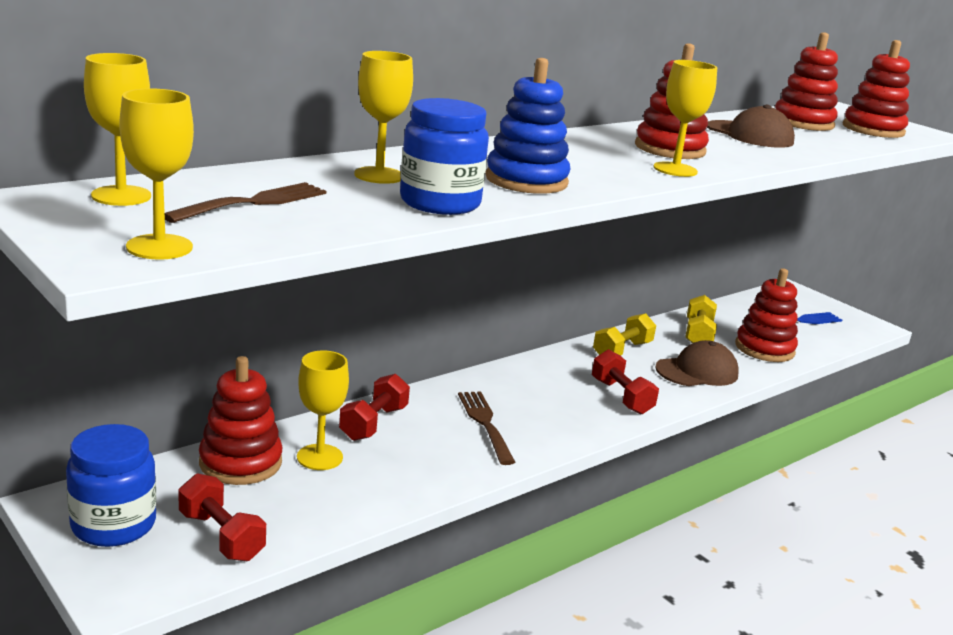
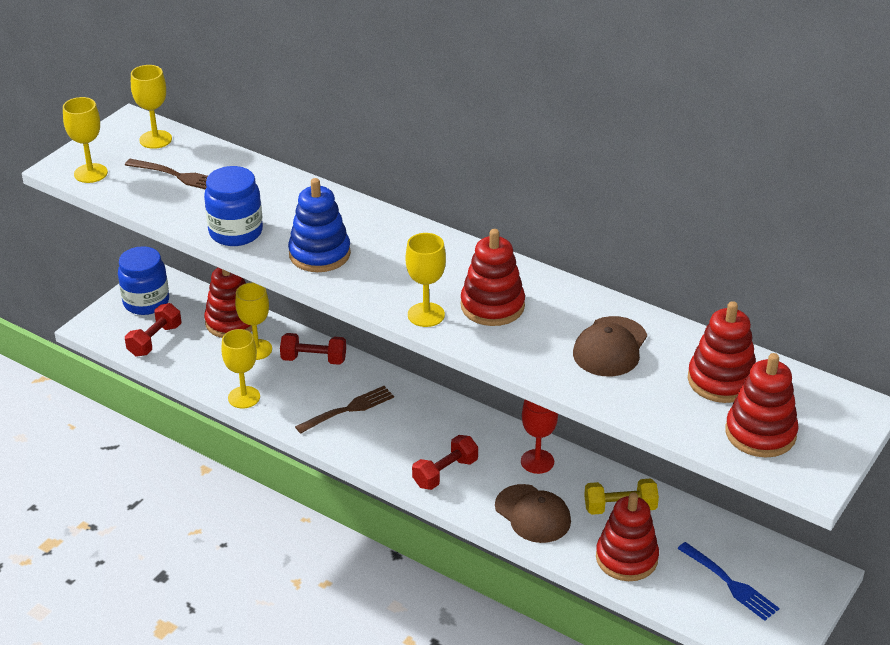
camera: 75 degrees right, 15 degrees up
(379, 175) = (272, 200): yellow goblet -> yellow goblet (244, 397)
(622, 350) = (537, 461): yellow dumbbell -> red goblet

